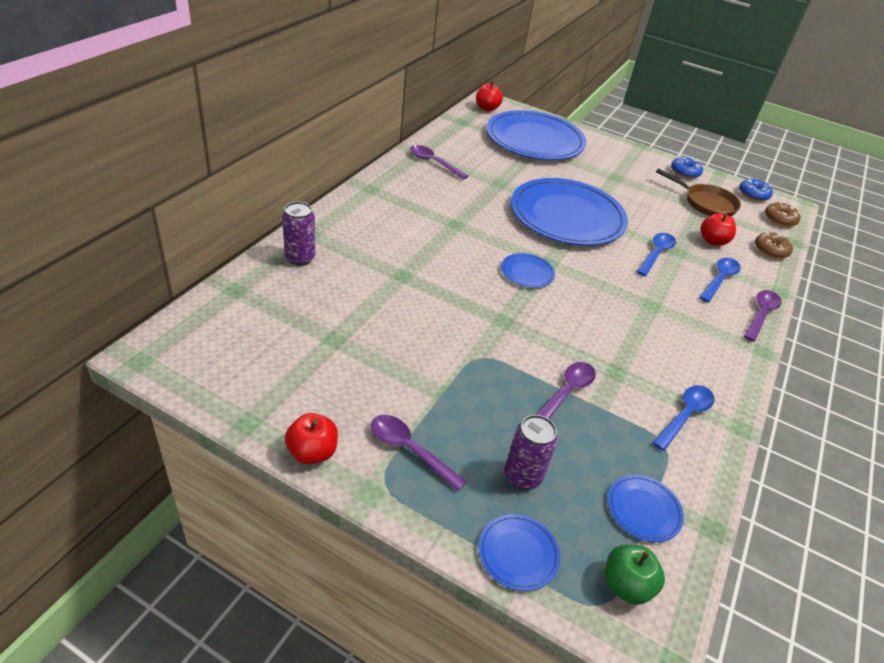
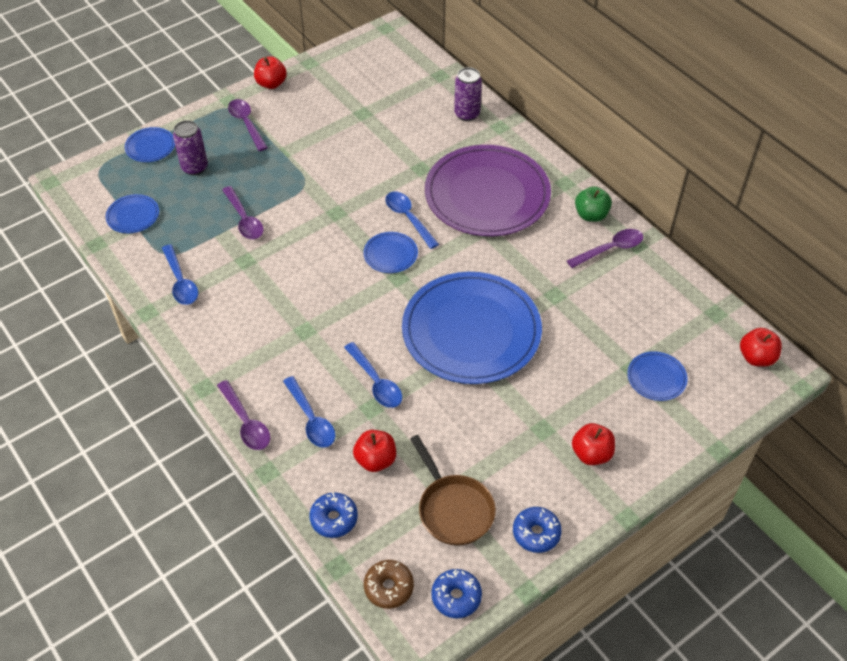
camera: 120 degrees right, 10 degrees up
(410, 450) = (246, 124): purple spoon -> purple spoon turned 90 degrees counterclockwise
(413, 228) = (487, 194): none -> purple plate
(476, 270) = (408, 218): none -> blue spoon
(535, 140) = (656, 378): blue plate -> blue plate, size x0.41
(613, 158) = (591, 454): none -> red apple
(626, 585) = (99, 184): green apple -> green apple (591, 215)
(706, 203) = (453, 509): brown pan -> brown pan turned 90 degrees counterclockwise
(770, 250) = (334, 519): brown donut -> blue donut

